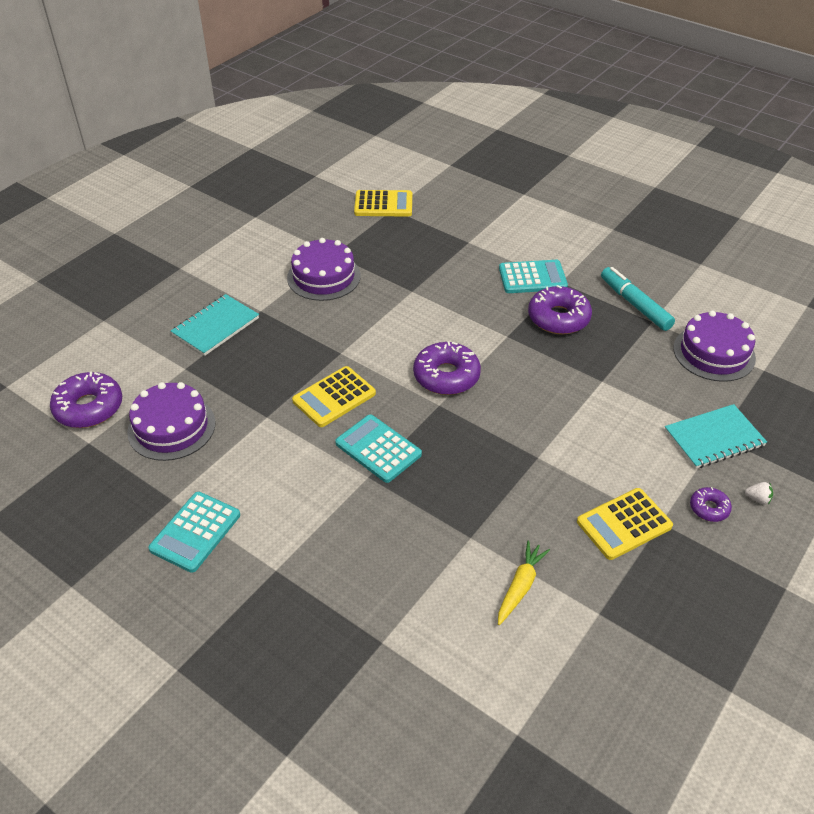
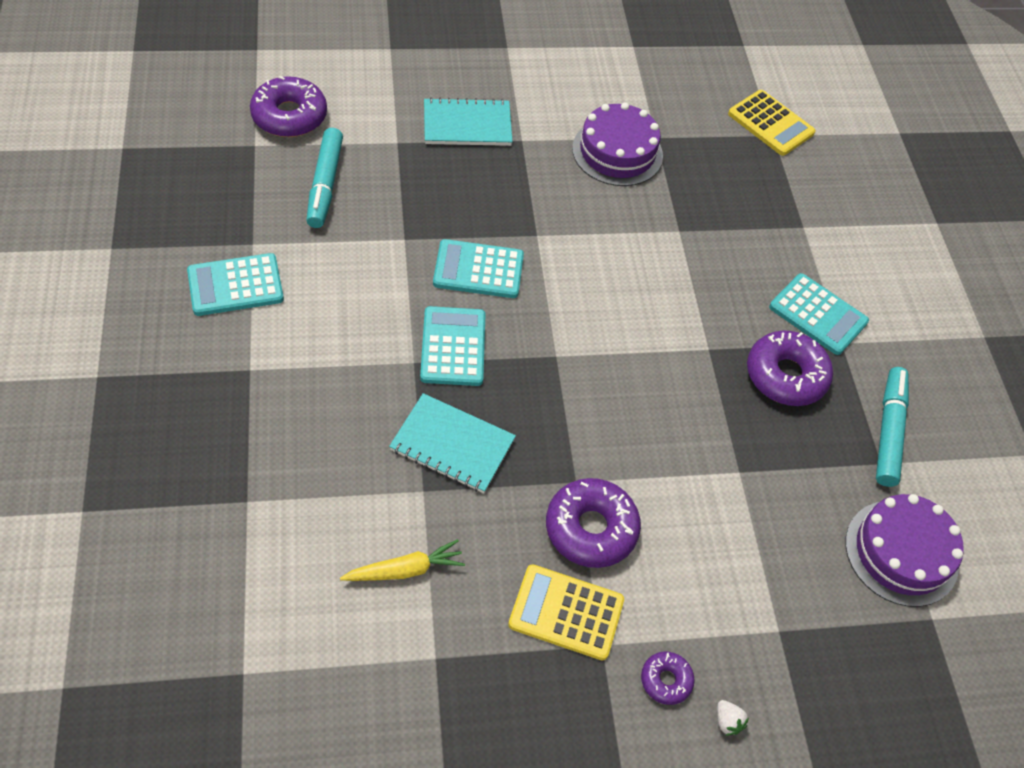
camera: 40 degrees right, 10 degrees up
(171, 427) = (325, 184): purple cake -> turquoise marker
(334, 397) = (478, 270): yellow calculator -> turquoise calculator
(446, 376) = (599, 336): purple donut -> purple donut (591, 529)
(714, 438) = (770, 628): turquoise notebook -> turquoise notebook (452, 445)

